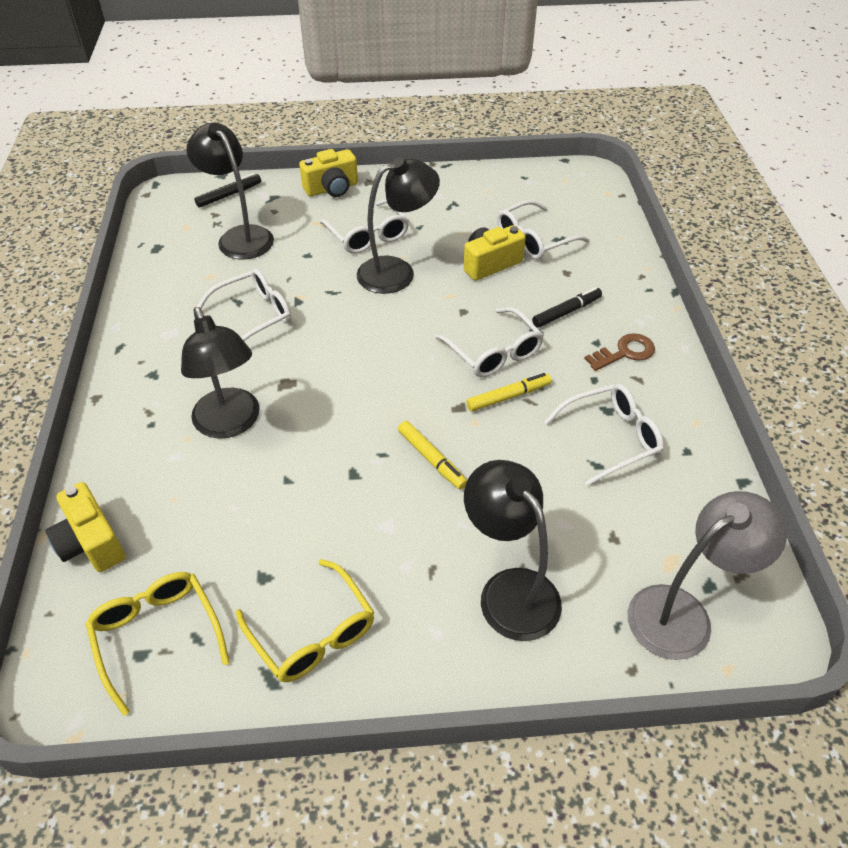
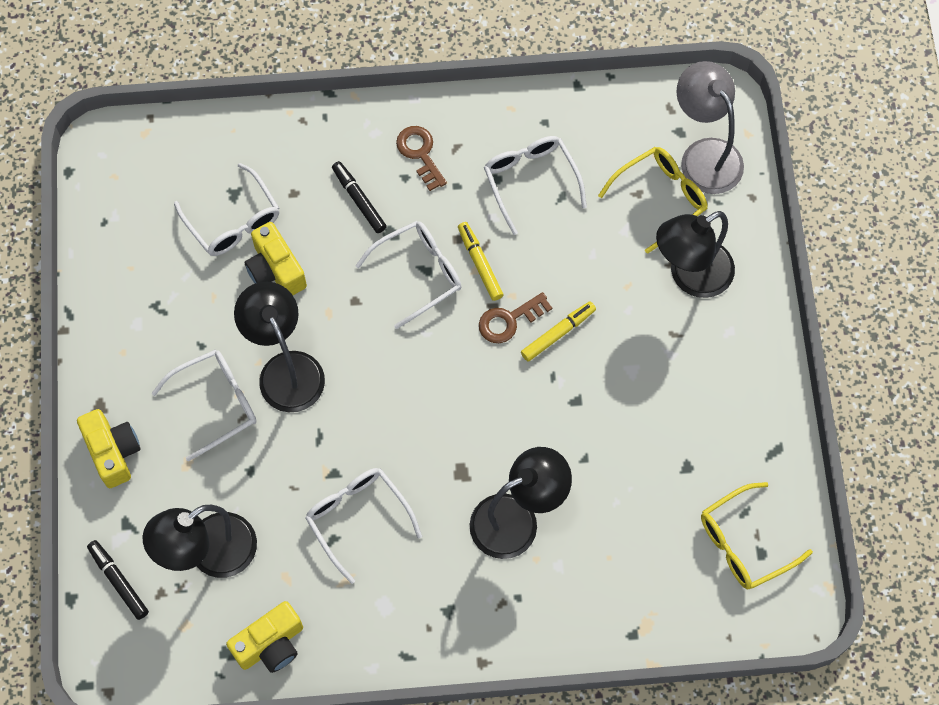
camera: 90 degrees left, 20 degrees up
(91, 543) = (658, 620): yellow camera -> yellow camera (270, 644)
(313, 633) = (736, 423): yellow glasses -> yellow glasses (661, 198)
(446, 419) = (509, 320): none -> brown key

